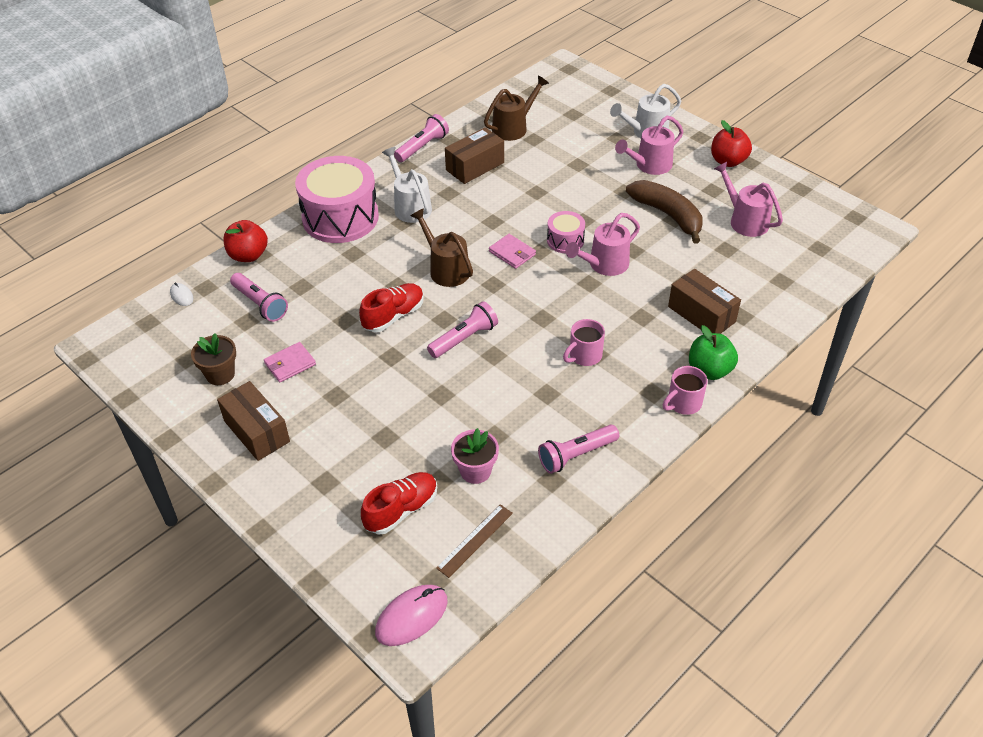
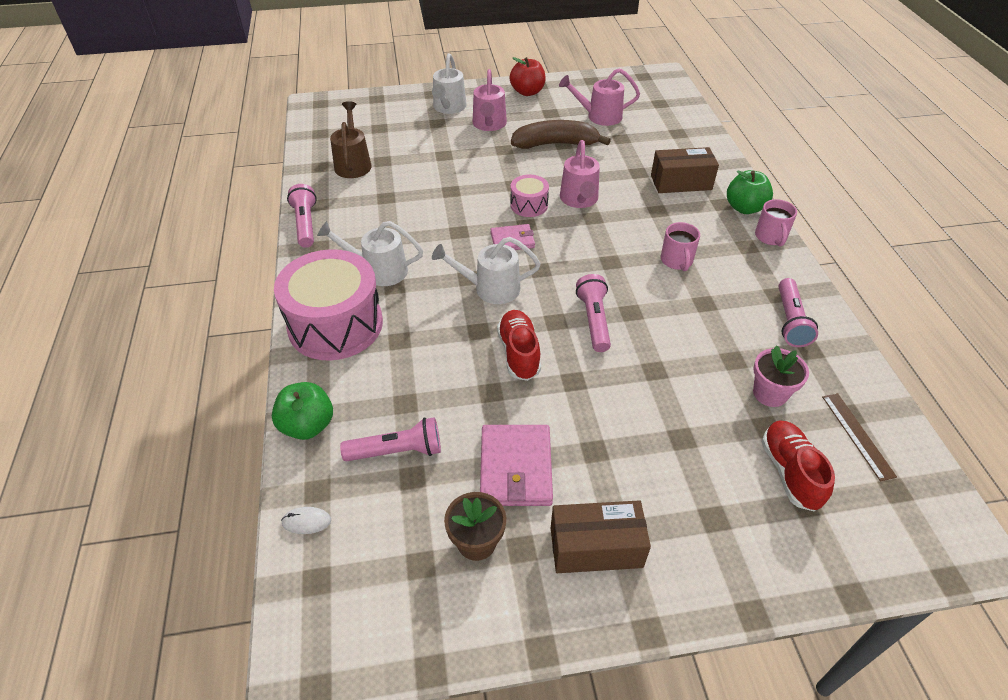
camera: 55 degrees left, 0 degrees up
(248, 255) = (307, 425): red apple -> green apple
(290, 364) = (515, 468): pink wallet -> pink wallet, size x1.65
(411, 617) = (936, 530): pink mouse -> none
(445, 269) = (490, 288): brown watering can -> white watering can
(475, 166) = (374, 207): brown box -> none

